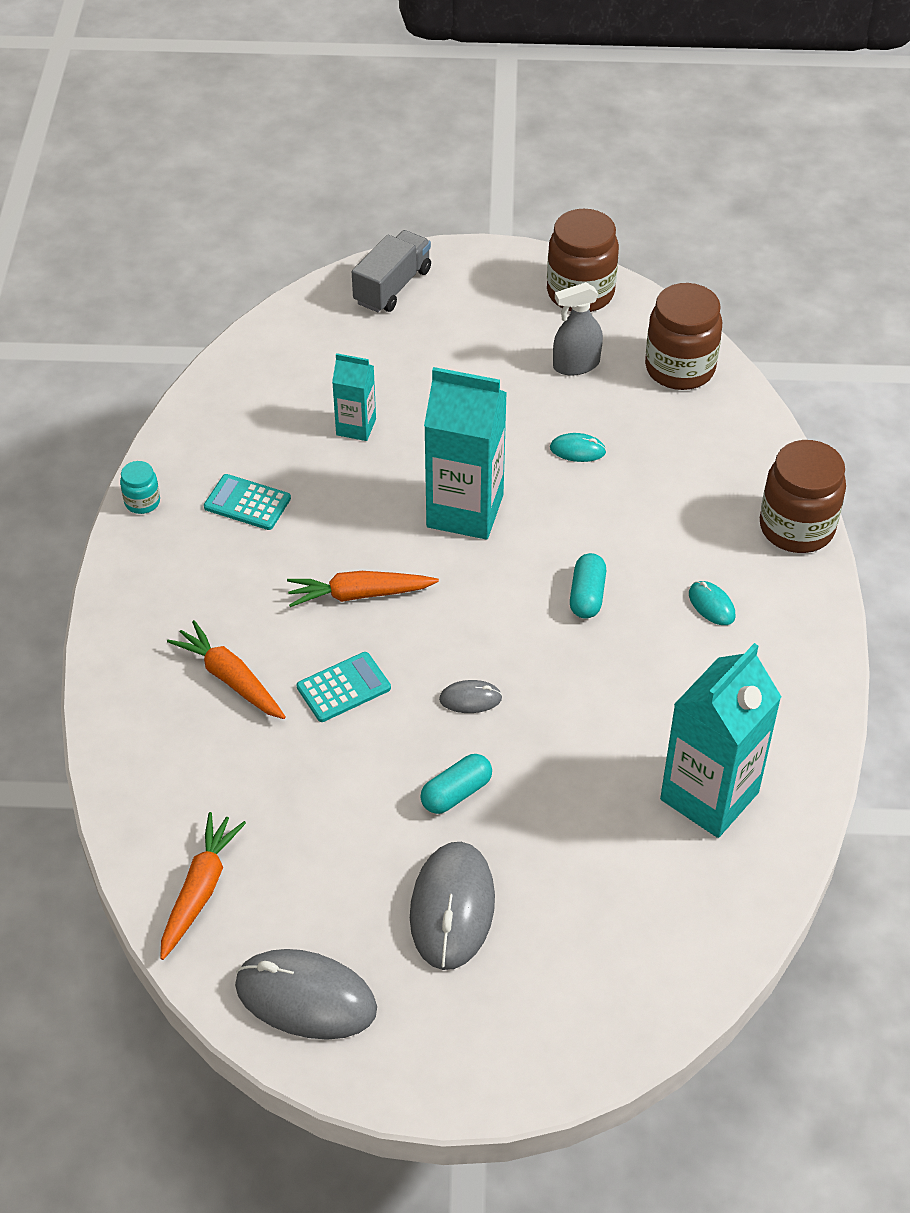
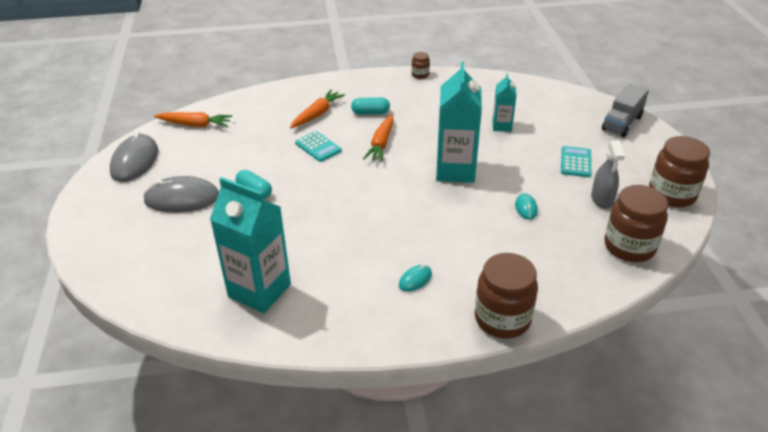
camera: 80 degrees right, 10 degrees down
(142, 502) = (420, 75): turquoise jar -> brown jar
(247, 503) = (431, 102): turquoise calculator -> turquoise calculator (575, 162)
(359, 594) = (381, 143): orange carrot -> orange carrot turned 150 degrees counterclockwise
(392, 286) = (622, 123): grey truck -> grey truck turned 105 degrees clockwise
(470, 699) = (318, 188): grey mouse -> none
(576, 365) = (602, 199): grey spray bottle -> grey spray bottle turned 150 degrees counterclockwise
(587, 595) = (406, 224): turquoise capsule -> turquoise capsule (370, 112)

